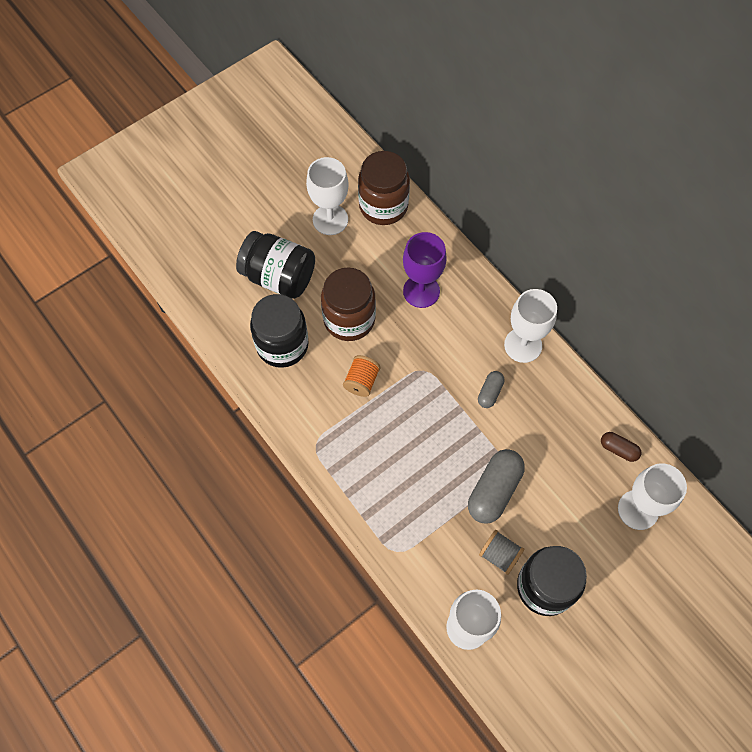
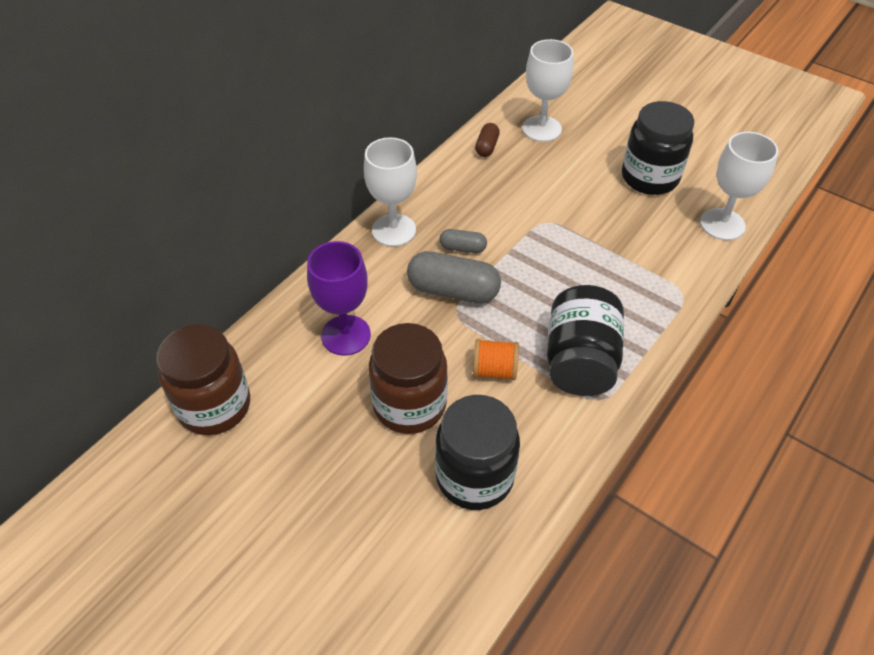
camera: 105 degrees left, 15 degrees down
(279, 277) = (363, 513): black jar -> black jar (580, 361)
(330, 219) = (247, 469): white goblet -> none
(494, 490) = (574, 227): grey capsule -> grey capsule (453, 291)
(499, 555) = (638, 213): grey spool -> none

